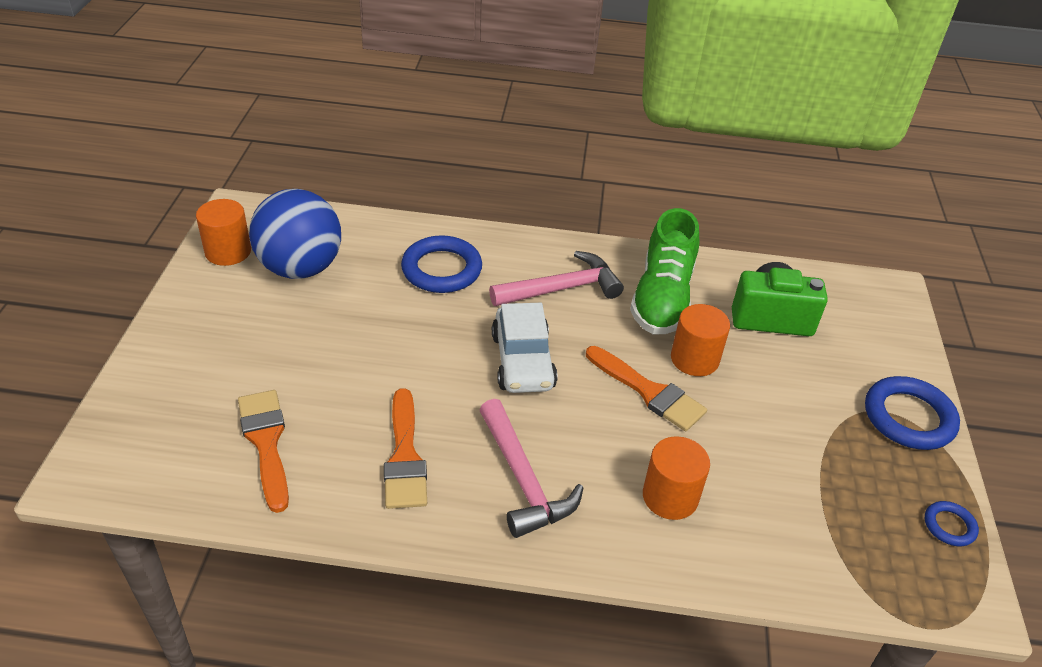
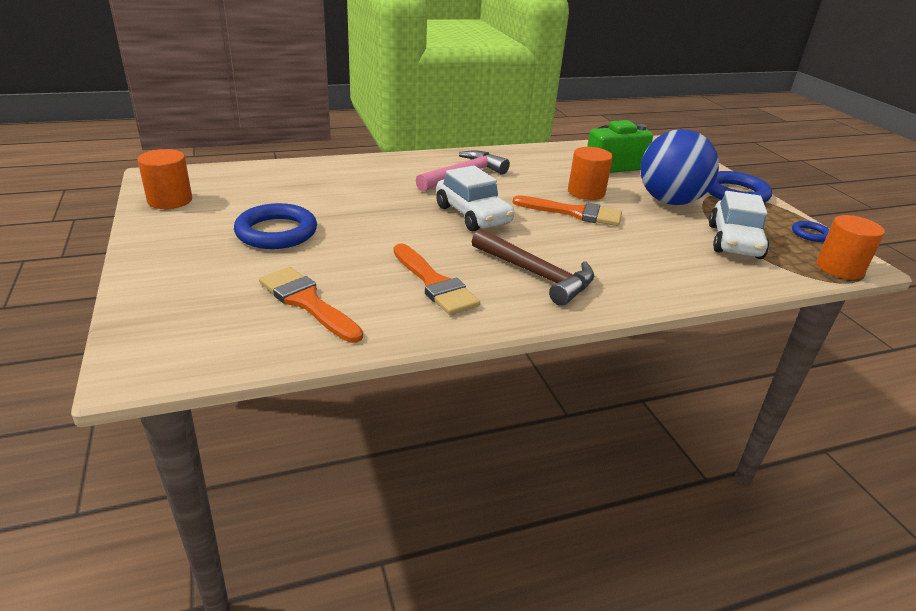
camera: 25 degrees left, 10 degrees down
(300, 268) = (246, 199): blue ball -> blue ball (669, 201)
(441, 269) = (365, 181): blue ring -> blue ring (276, 232)
(523, 479) = (536, 275): pink hammer -> brown hammer
(662, 298) = (535, 169): green shoe -> none
(670, 497) = (642, 259): orange cylinder -> orange cylinder (839, 268)
(821, 505) = (734, 241): none -> white car

